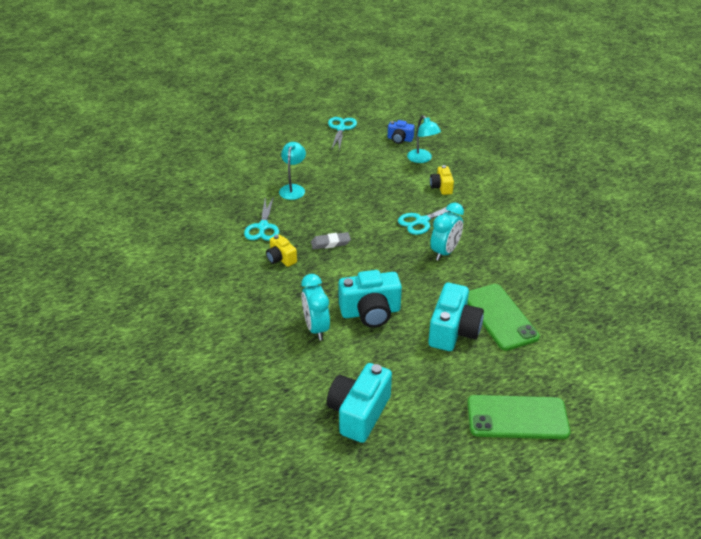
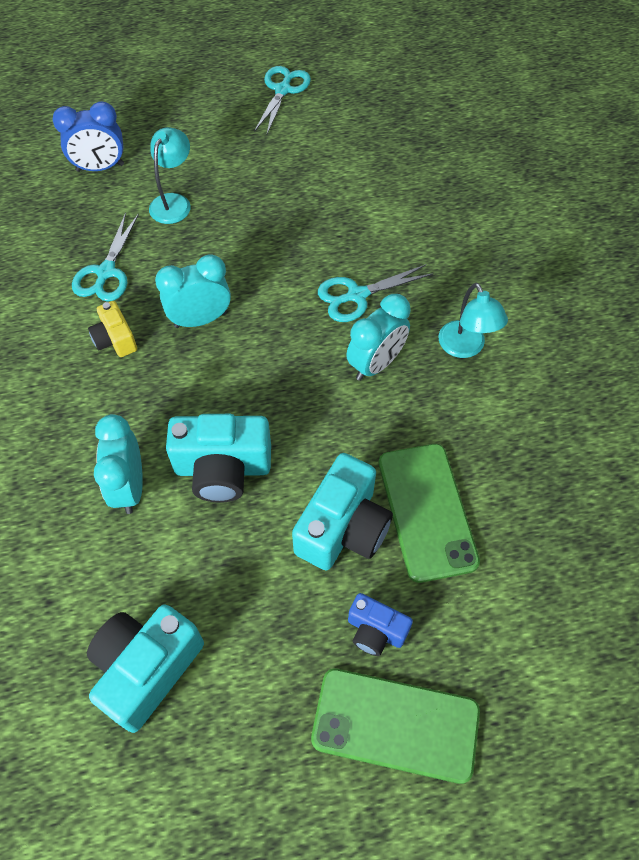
camera: 10 degrees right, 20 degrees up
(240, 177) = (100, 168): none -> blue clock
(330, 243) = (200, 319): grey eraser -> turquoise clock
(399, 139) = (369, 123): blue camera -> blue camera (375, 630)
(422, 159) = (394, 168): turquoise lamp -> turquoise lamp (465, 348)
(441, 187) = (408, 229): yellow camera -> none

